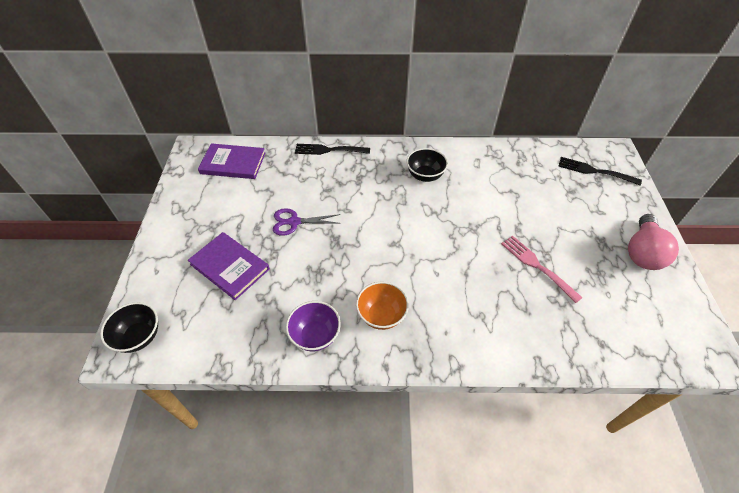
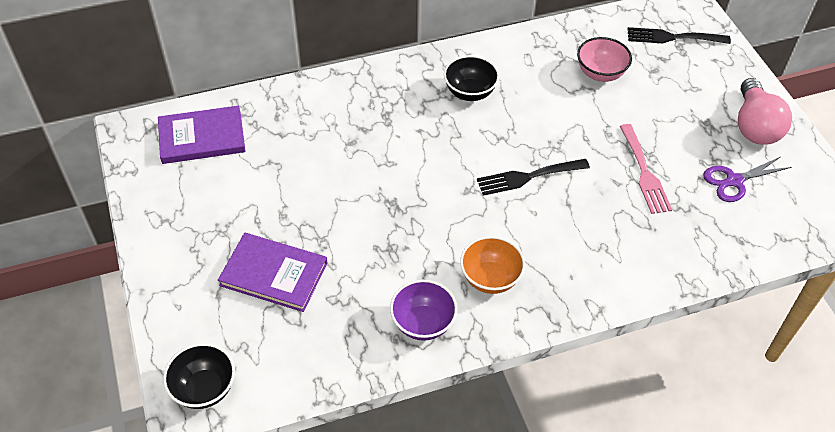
camera: 20 degrees left, 0 degrees up
(294, 222) = (329, 196): purple scissors -> purple scissors (734, 181)
(328, 150) = (326, 87): black fork -> black fork (528, 177)
(528, 184) = (600, 73): none -> pink bowl
(536, 266) = (644, 172): pink fork -> pink fork turned 135 degrees counterclockwise

